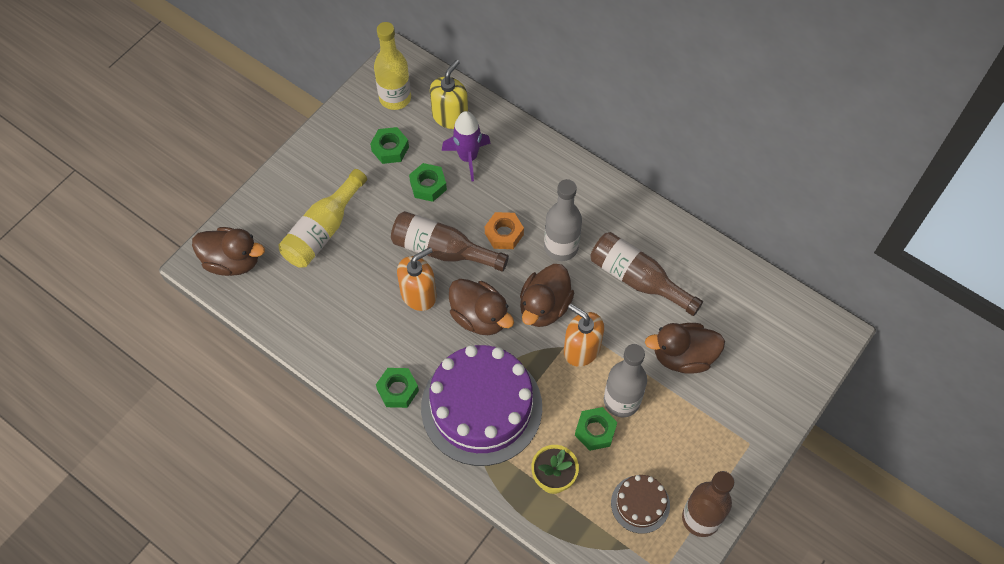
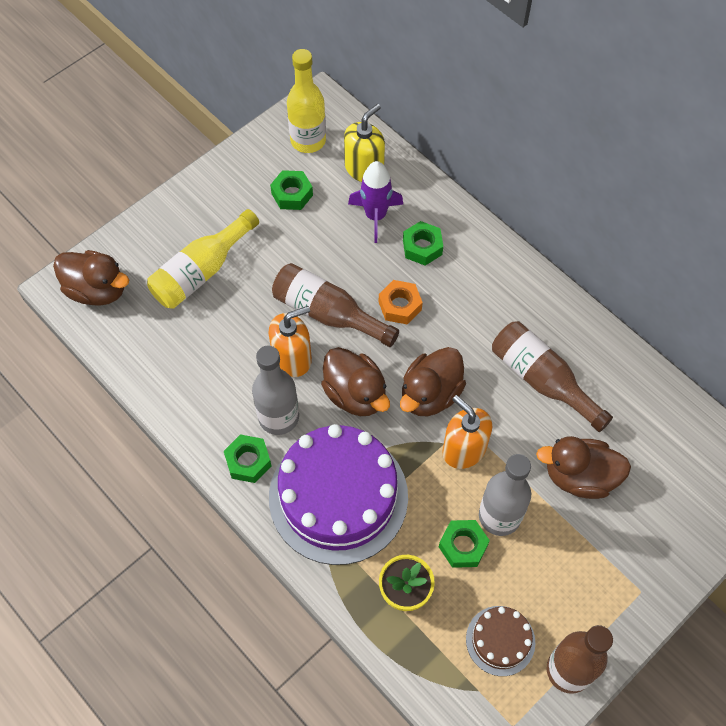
camera: 10 degrees right, 0 degrees up
(428, 185) = (326, 240): green nut -> green nut (422, 247)
(561, 247) = (461, 330): grey bottle -> grey bottle (278, 417)

